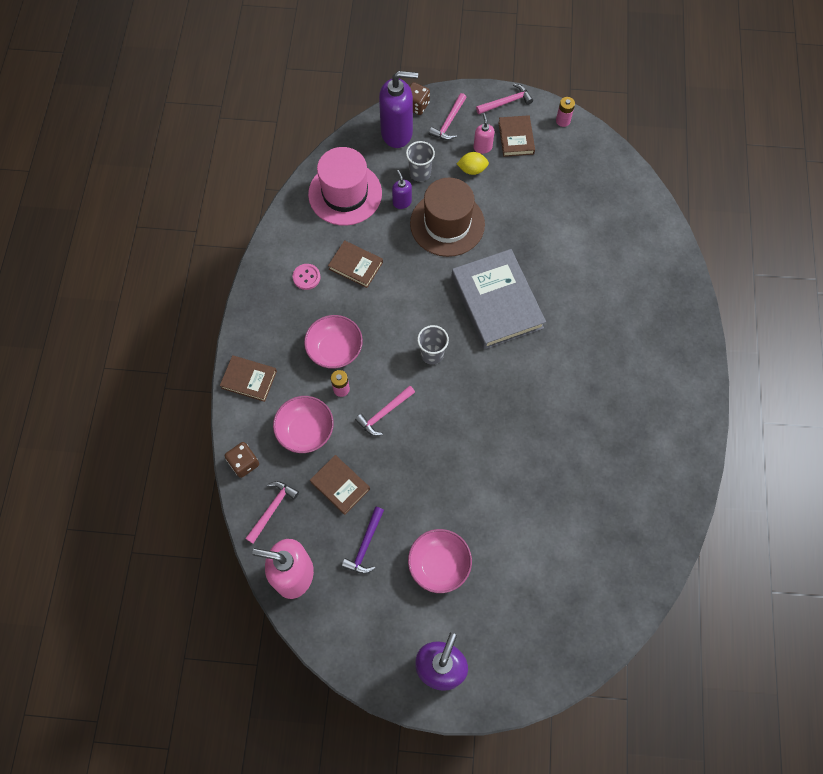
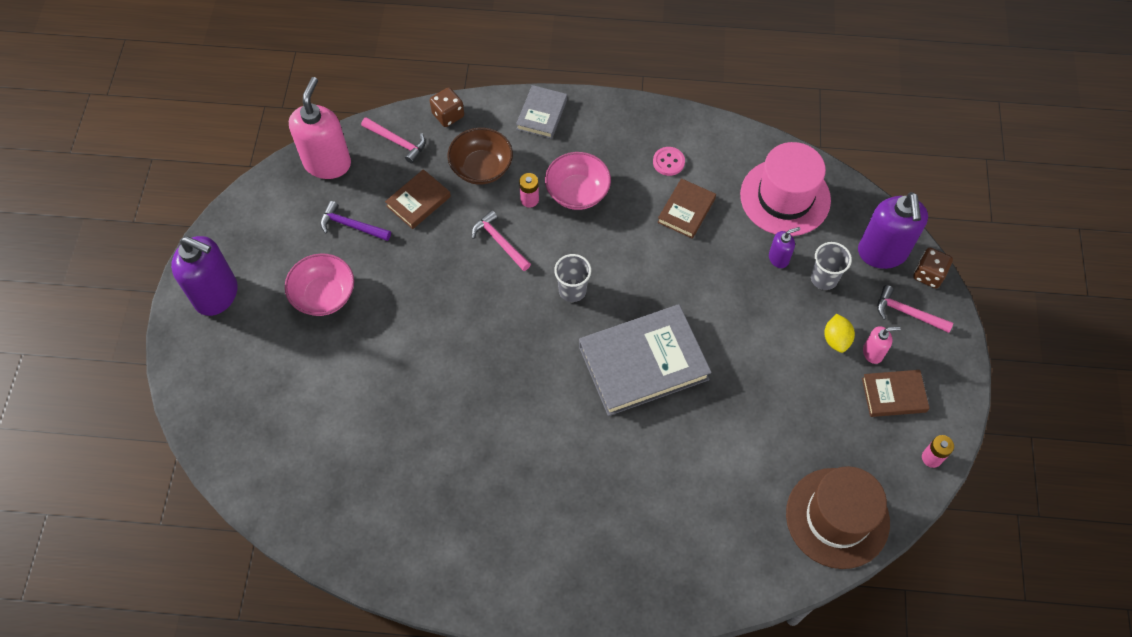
camera: 90 degrees right, 5 degrees down
(249, 379) = (542, 114): brown book -> grey book
(305, 431) = (481, 168): pink bowl -> brown bowl
(447, 224) = (751, 309): brown hat -> brown hat (837, 518)
(506, 102) = (952, 385): pink hammer -> none

